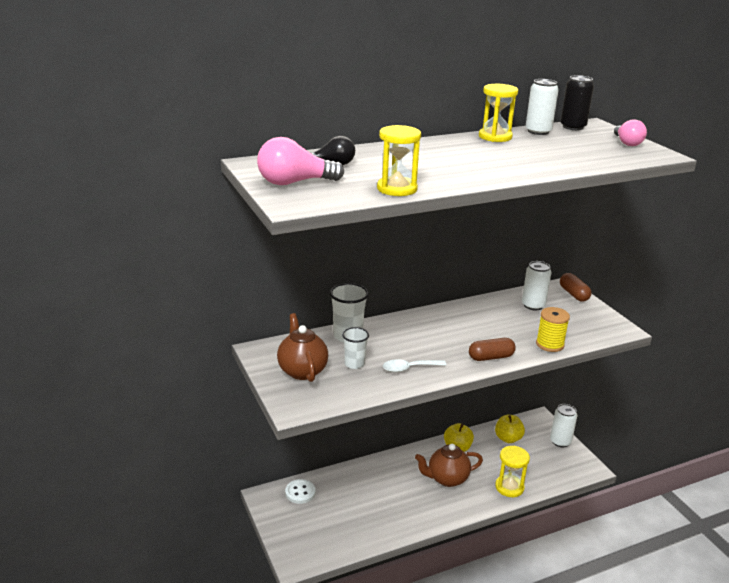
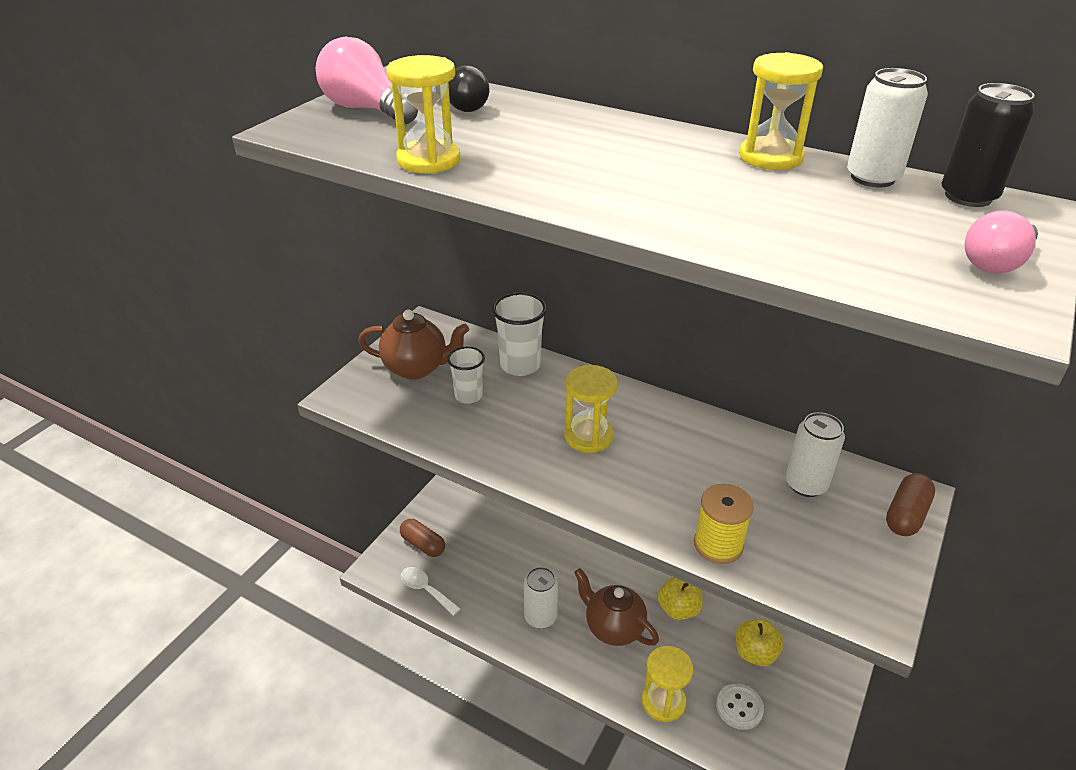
camera: 55 degrees right, 10 degrees up
(300, 492) = (471, 516): white button -> white button (739, 707)
(302, 371) = (416, 368): brown teapot -> brown teapot turned 60 degrees clockwise
(409, 368) = (504, 440): white spoon -> white spoon (425, 590)
(436, 342) = (588, 436): none -> yellow hourglass
(491, 357) = (611, 498): brown capsule -> brown capsule (423, 545)
(560, 441) = (819, 719): white can -> white can (540, 617)

